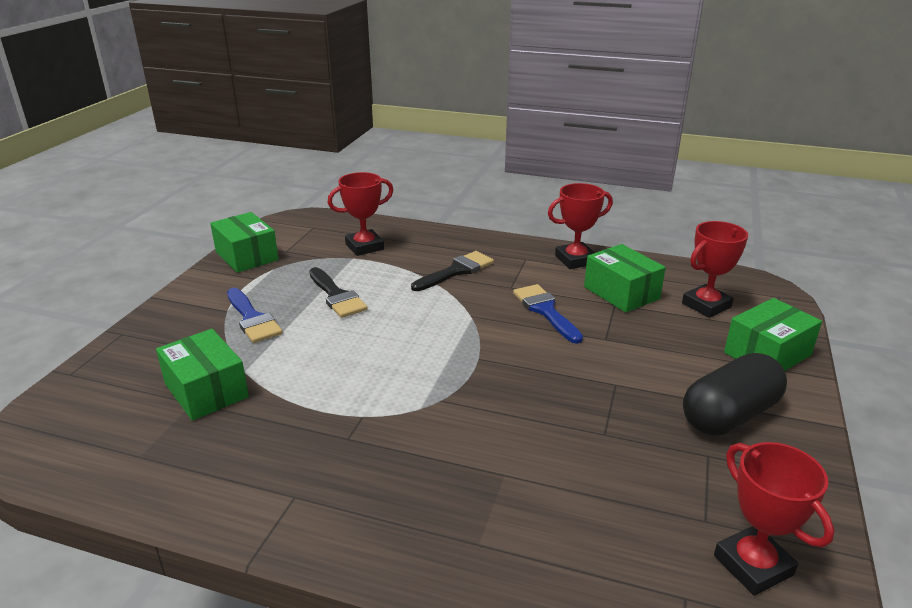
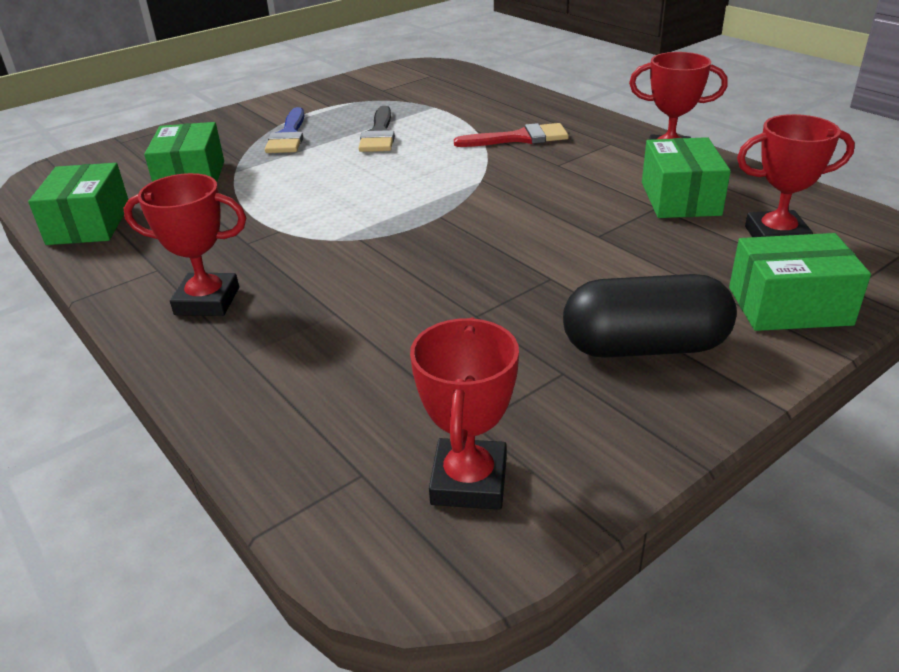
camera: 35 degrees right, 5 degrees up
(247, 256) = (345, 87): green box -> green box (89, 224)
(364, 247) = (457, 100): red trophy -> red trophy (207, 301)
(456, 271) = (520, 138): black brush -> red brush
(545, 311) = (566, 194): blue brush -> none

